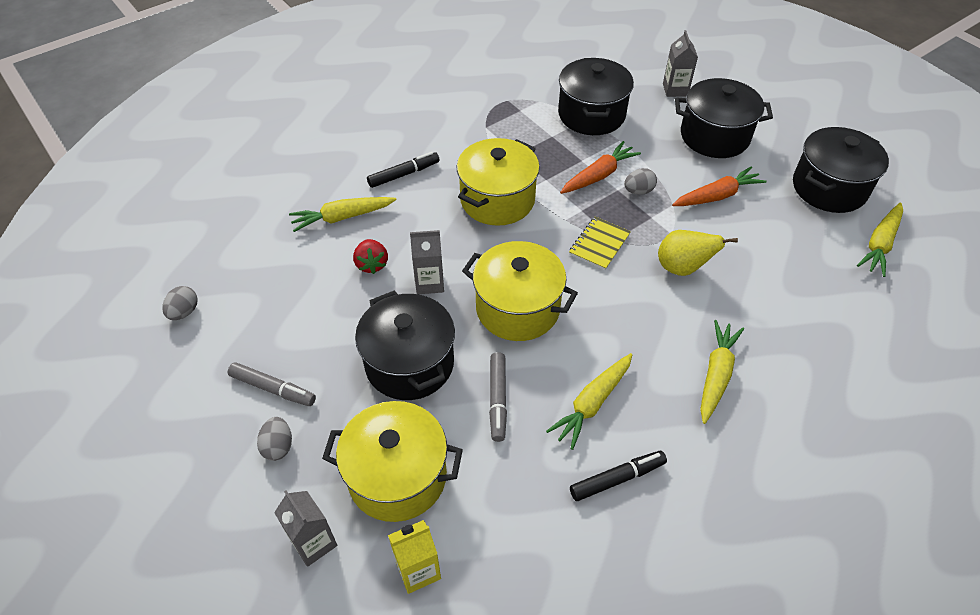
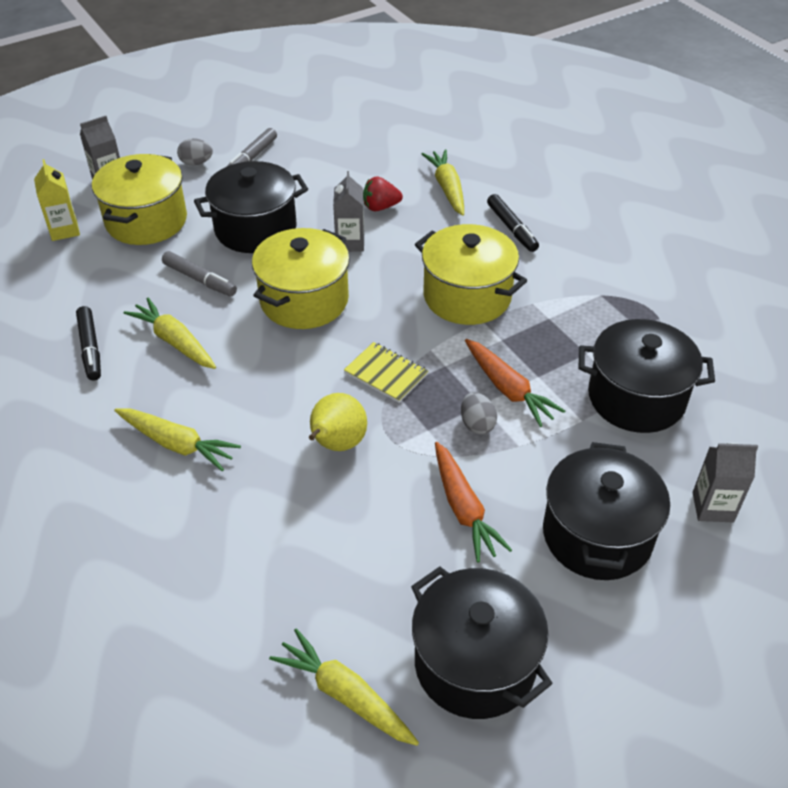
camera: 95 degrees right, 5 degrees down
(184, 312) = (342, 111): grey egg -> none
(497, 400) = (200, 280): grey marker -> grey marker turned 150 degrees counterclockwise

